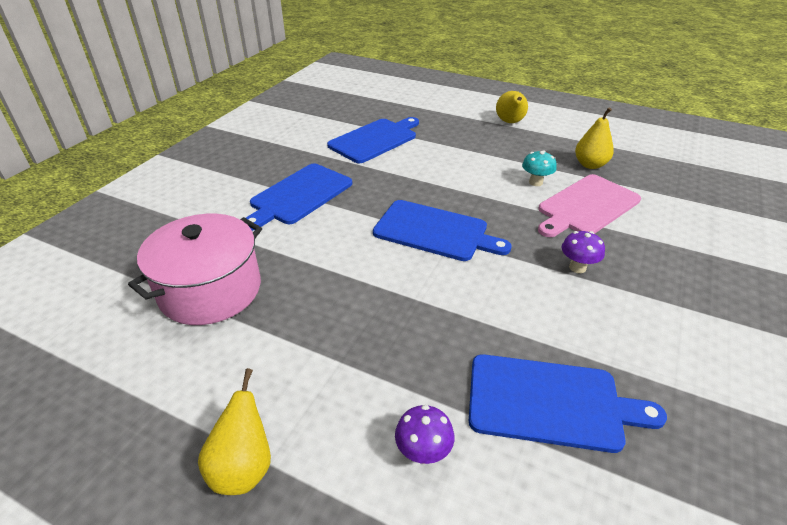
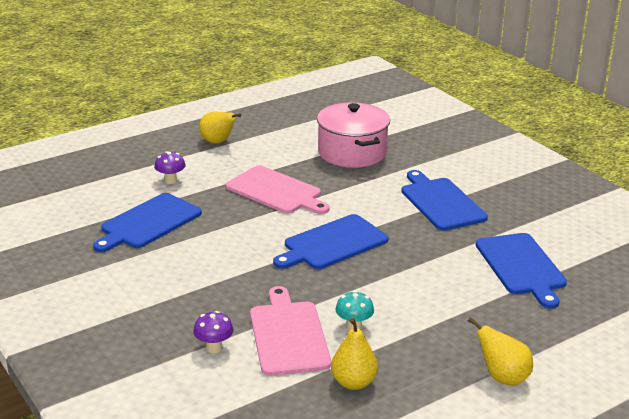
camera: 120 degrees right, 10 degrees down
(364, 314) = (276, 191): none -> pink cutting board
(577, 267) = (225, 286): purple mushroom -> purple mushroom (214, 348)

